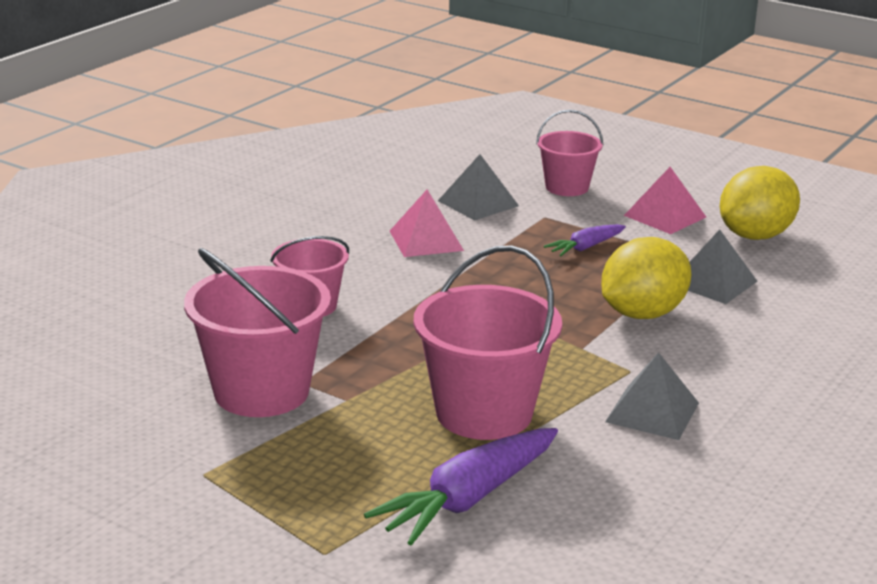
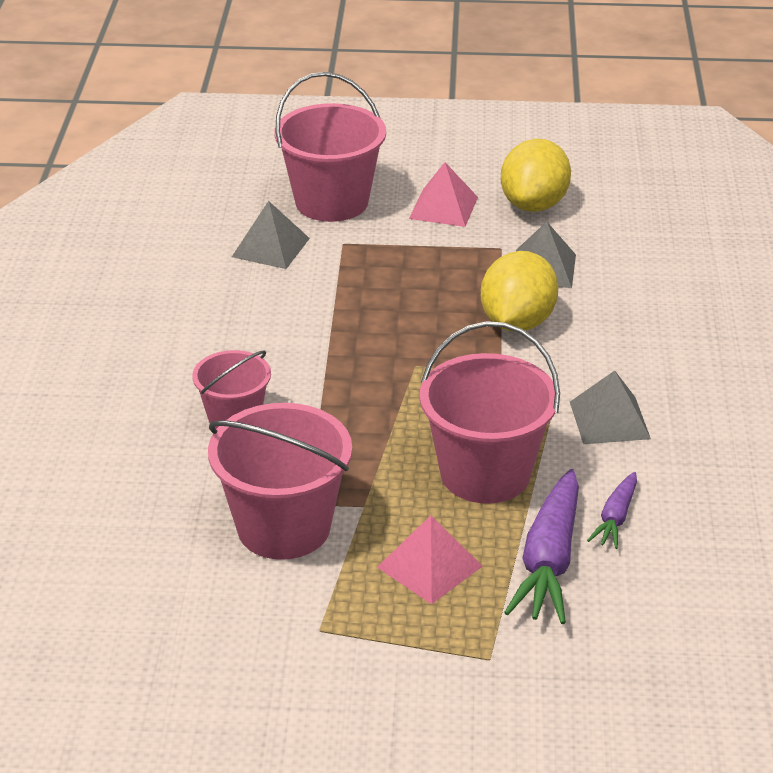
camera: 30 degrees left, 10 degrees up
(426, 240) = (265, 307): pink pyramid -> pink pyramid (429, 566)
(567, 187) = (332, 202): pink bucket -> pink bucket, size x1.68
(585, 247) = (409, 267): purple carrot -> purple carrot (615, 518)

